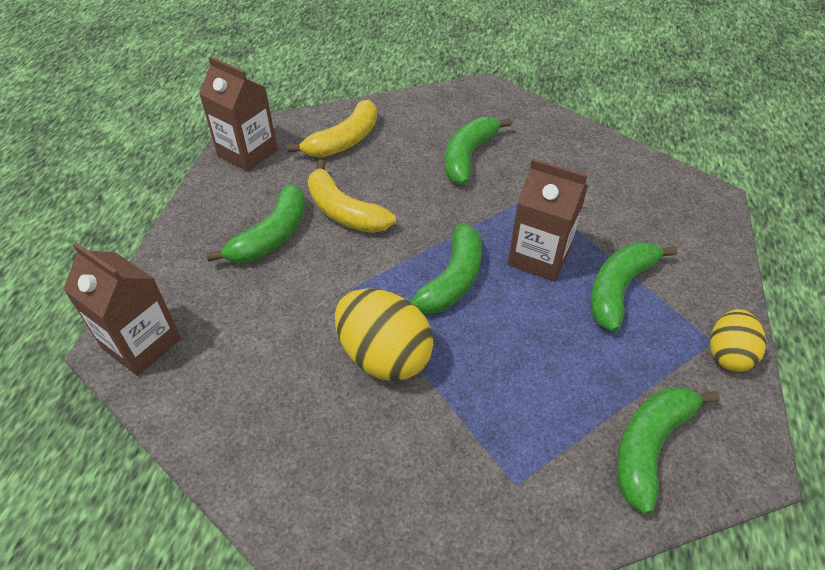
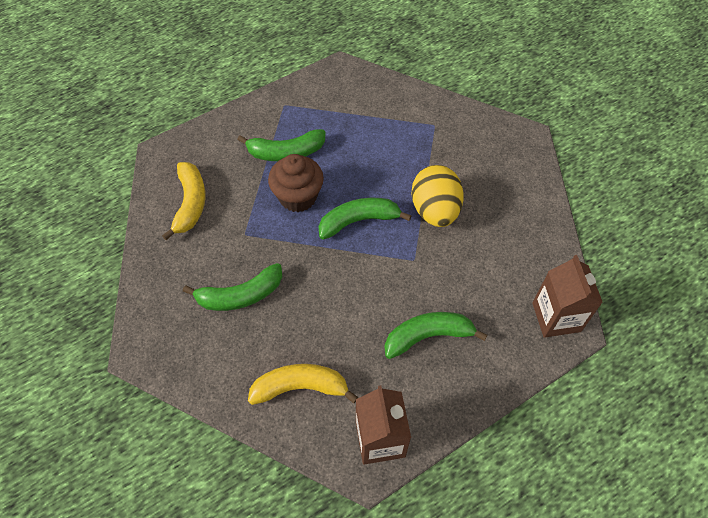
camera: 135 degrees left, 10 degrees up
(344, 211) = (366, 318): yellow banana -> yellow banana (190, 203)
(539, 257) = (298, 197): brown carton -> brown cupcake
(650, 446) = (368, 97): green banana -> none
(728, 354) = (287, 96): yellow egg -> none

